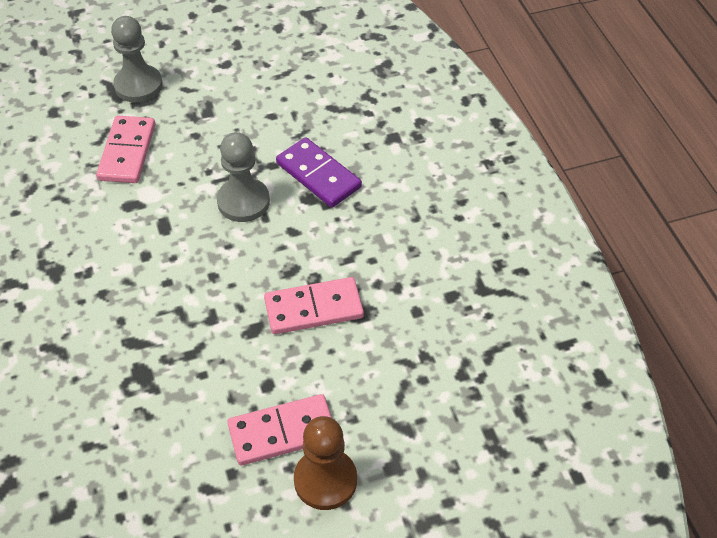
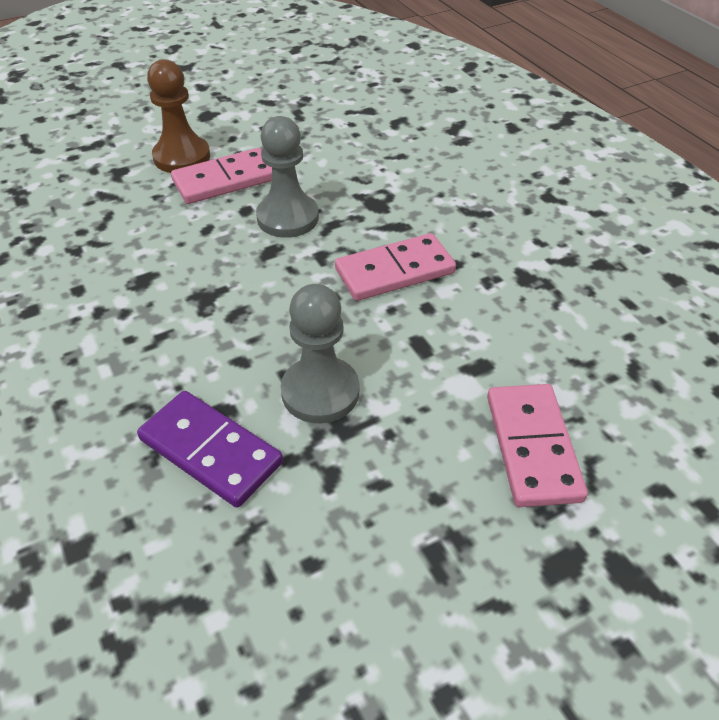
camera: 170 degrees right, 5 degrees down
(138, 85) = (596, 598): grey pawn -> grey pawn (288, 218)
(313, 308) = (203, 277): pink domino -> pink domino (395, 271)

